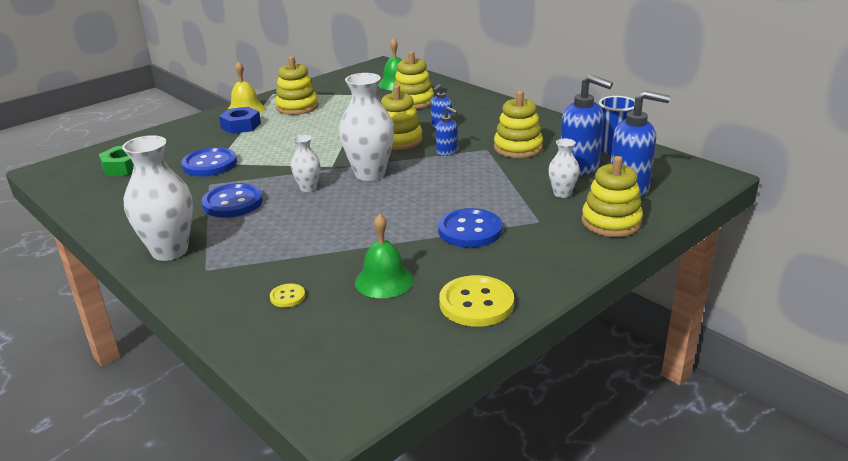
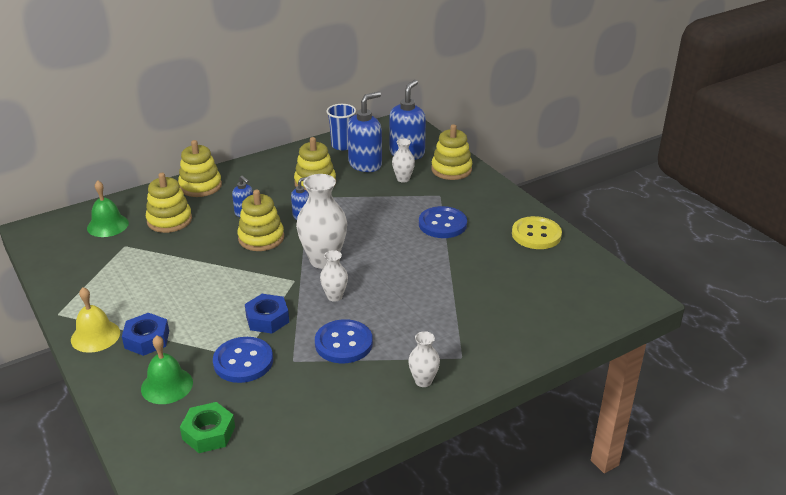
camera: 80 degrees left, 5 degrees up
(169, 251) = (423, 381): white vase -> white vase, size x0.53
(270, 164) = (267, 319): none -> blue nut
(287, 297) = (512, 313): yellow button -> none
(297, 107) = (121, 296): yellow stacking toy -> yellow stacking toy (200, 186)
(384, 281) = (501, 268): green bell -> green bell (167, 385)

